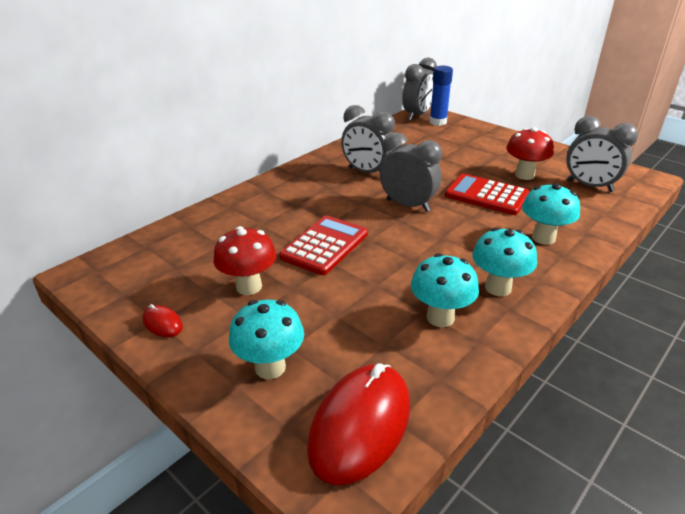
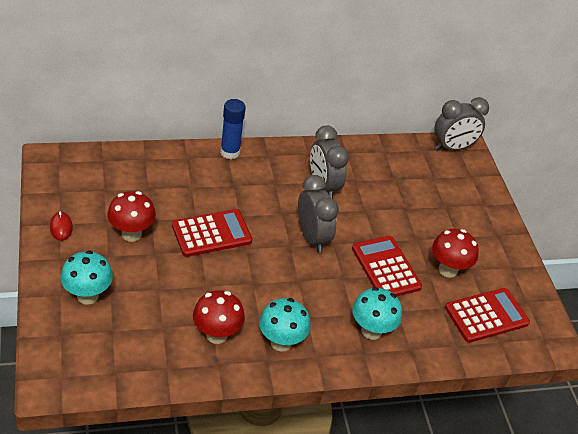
camera: 30 degrees right, 10 degrees up
(360, 425) = (96, 360): red mouse -> none
(438, 122) = (460, 166): blue glue stick -> blue glue stick (230, 152)
(440, 317) = (216, 335): turquoise mushroom -> red mushroom
(589, 186) = (486, 315): grey clock -> red calculator

